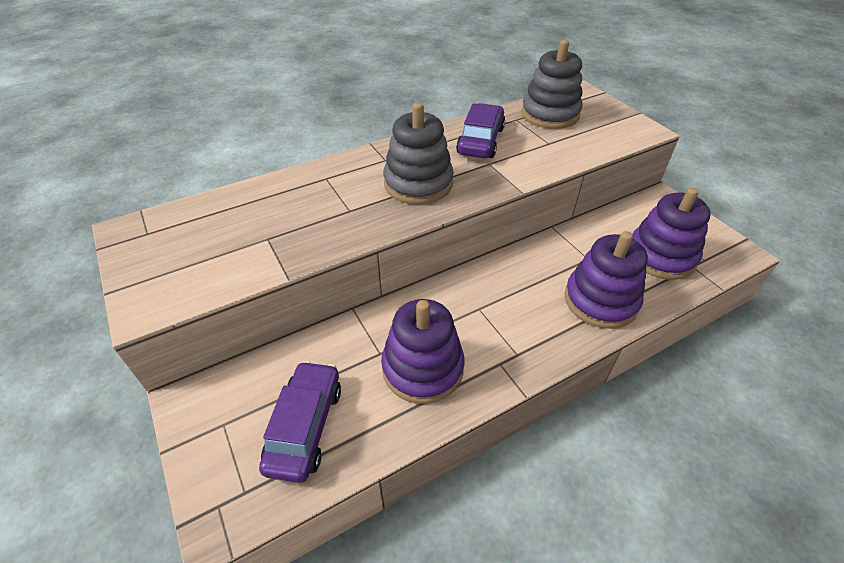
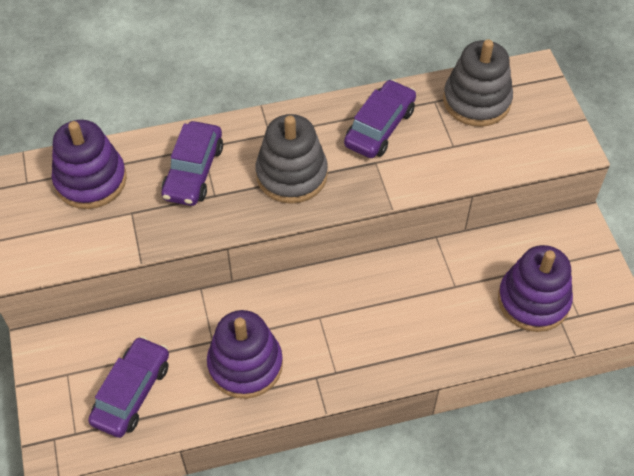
camera: 15 degrees right, 10 degrees up
(322, 196) = (193, 171): none -> purple car
(600, 300) = (442, 336): purple stacking toy -> purple stacking toy (91, 180)

